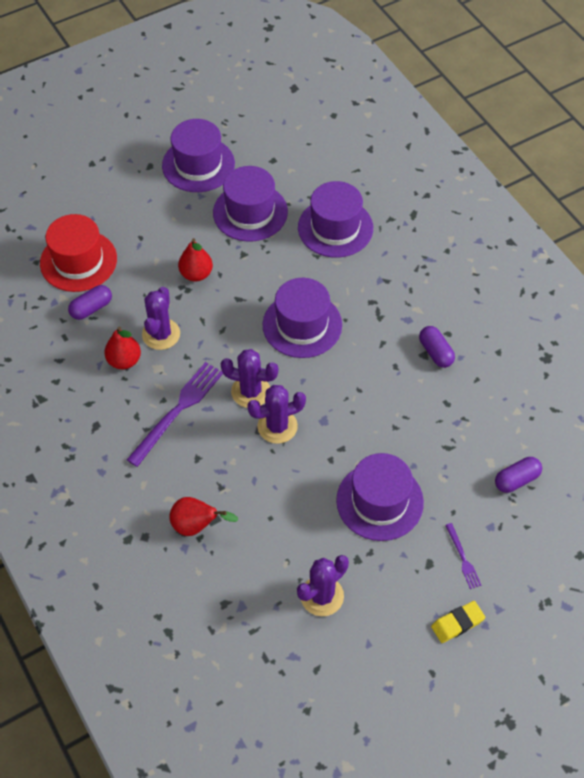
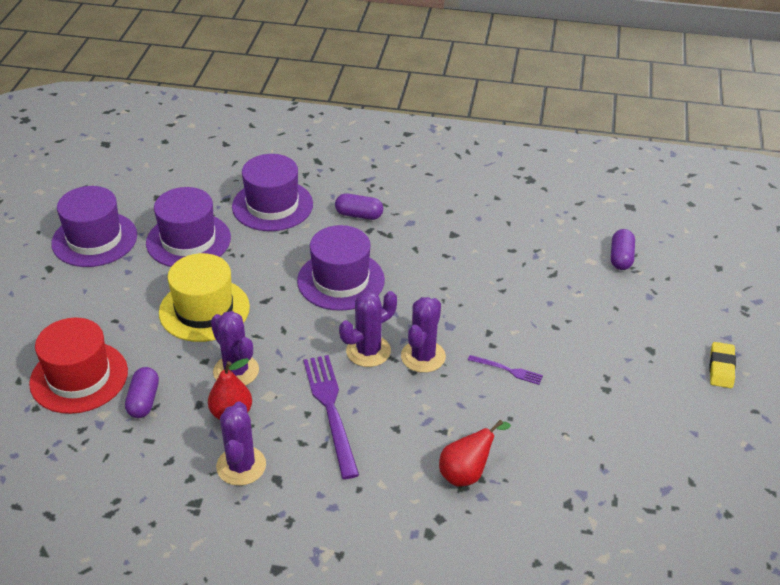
camera: 50 degrees left, 15 degrees down
(196, 274) = (204, 310): red pear -> yellow hat
(322, 596) = (621, 433): purple cactus -> purple cactus (241, 466)
(379, 501) = (563, 341): purple hat -> none
(435, 352) = (459, 227): purple capsule -> purple capsule (359, 215)
(463, 558) = (663, 328): purple fork -> purple fork (507, 370)

